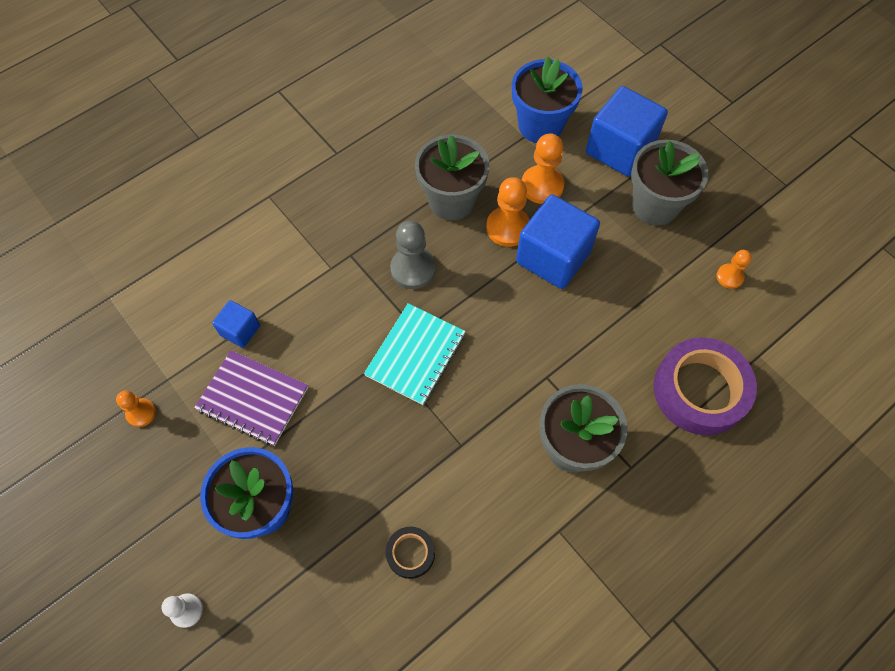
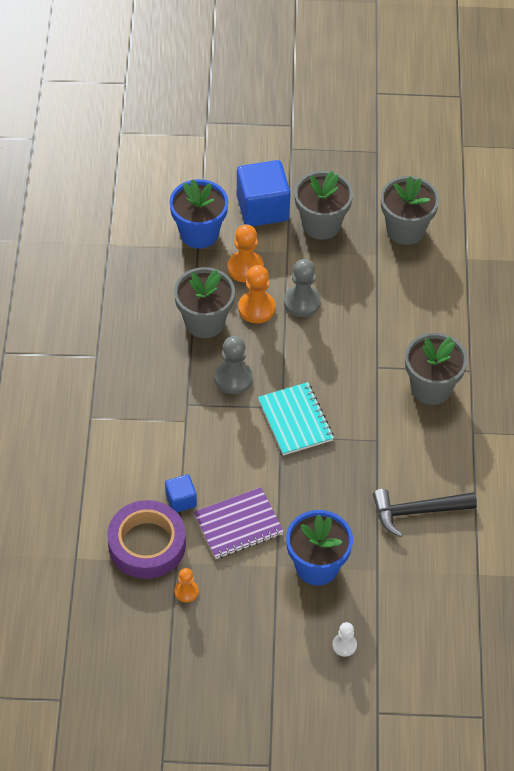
camera: 50 degrees left, 10 degrees down
(410, 553) = (417, 511): black tape -> black hammer
(553, 257) = (302, 302): blue cube -> grey pawn
(700, 390) = (458, 302): purple tape -> purple tape (147, 544)
(729, 277) = (405, 230): orange pawn -> grey flower pot

